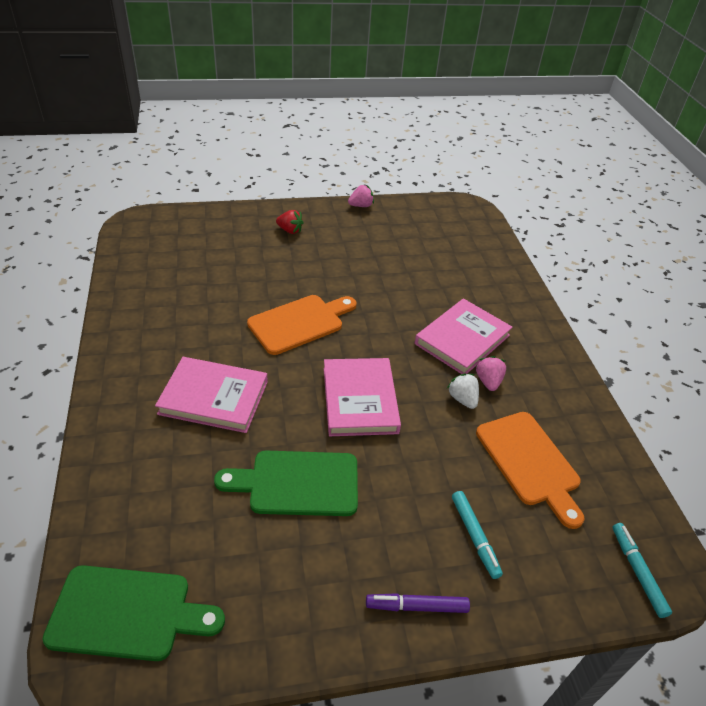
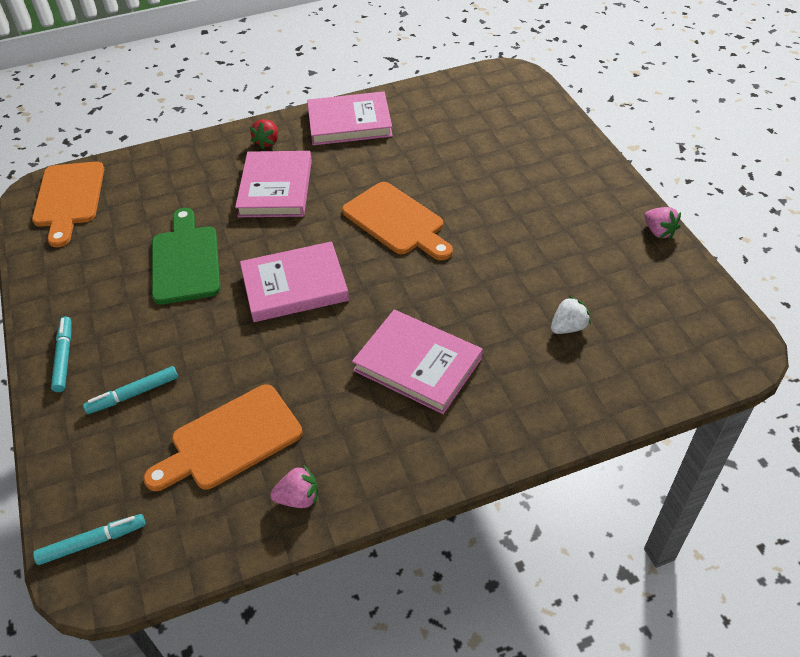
camera: 85 degrees right, 5 degrees up
(127, 613) = (69, 198): green cutting board -> orange cutting board
(139, 329) = (349, 123): none -> pink book
(290, 230) = (561, 181): red strawberry -> red strawberry (267, 142)
(417, 606) = (64, 358): purple marker -> turquoise marker
(462, 399) = (315, 372): white strawberry -> white strawberry (568, 327)
(488, 381) = (349, 395): pink strawberry -> pink strawberry (298, 498)

